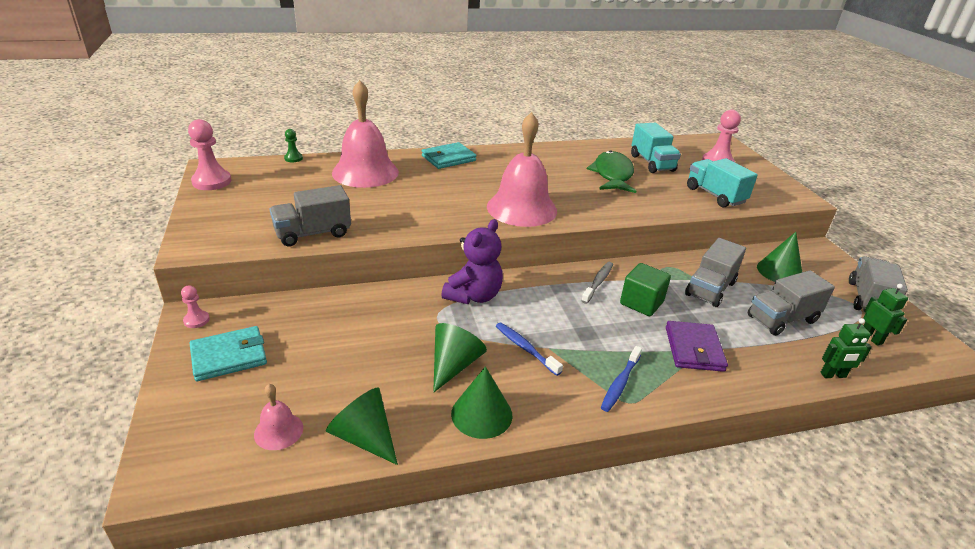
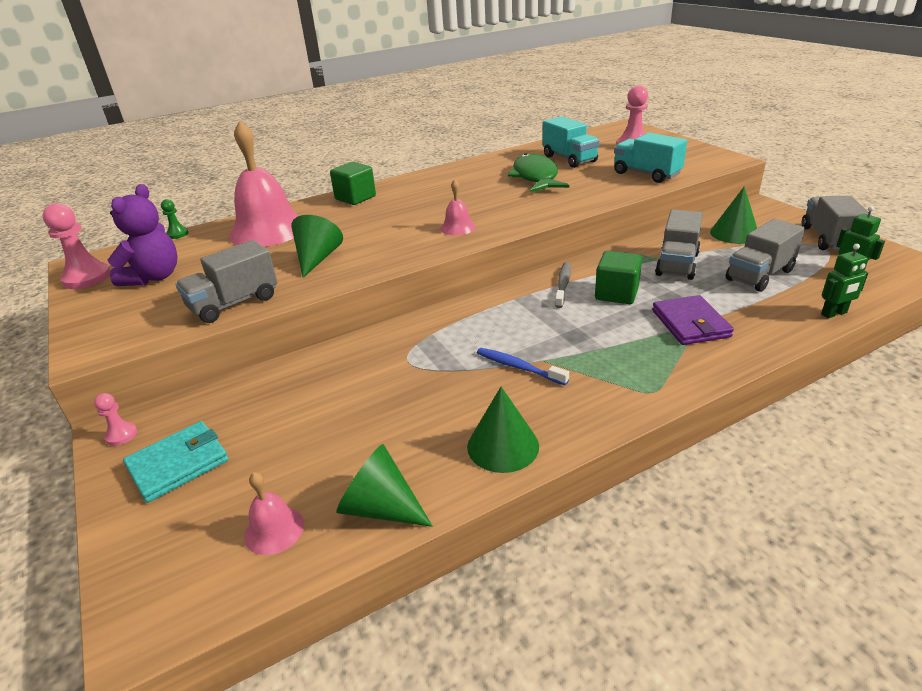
camera: 10 degrees left, 0 degrees up
(448, 158) = (355, 198): turquoise wallet -> green cube
(454, 365) = (449, 404): green cone -> green cone (317, 259)
(473, 296) = (438, 329): purple teddy bear -> purple teddy bear (154, 277)
(521, 208) = (458, 227): pink bell -> pink bell, size x0.45
(620, 383) = (634, 375): blue toothbrush -> none

